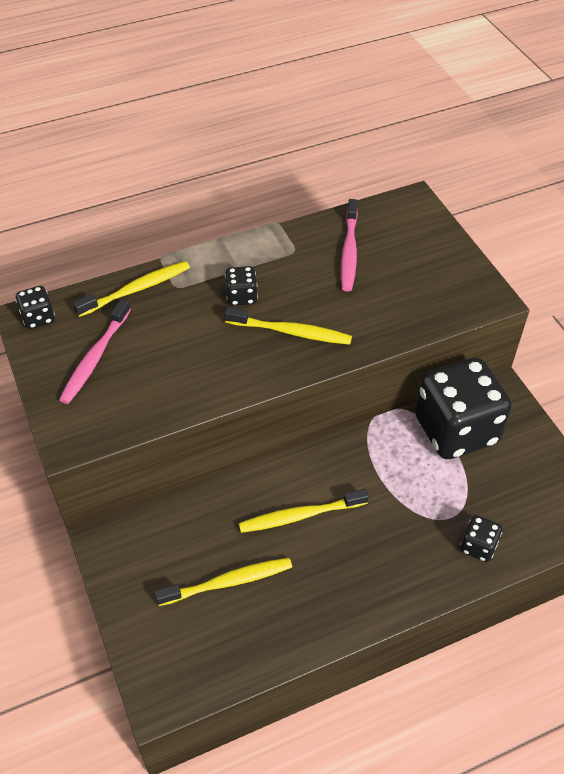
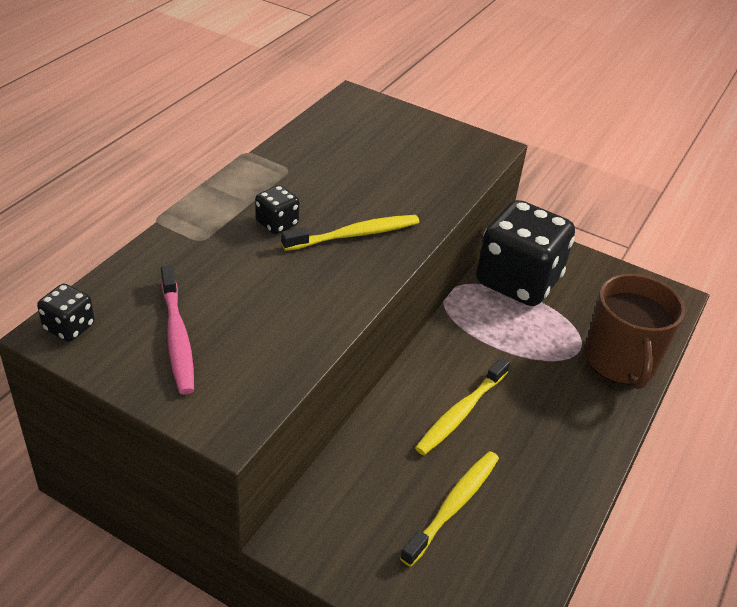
camera: 40 degrees left, 10 degrees down
(136, 289) = (159, 258): yellow toothbrush -> none
(349, 251) = (339, 152): pink toothbrush -> none
(478, 546) = (621, 361): black dice -> brown mug

